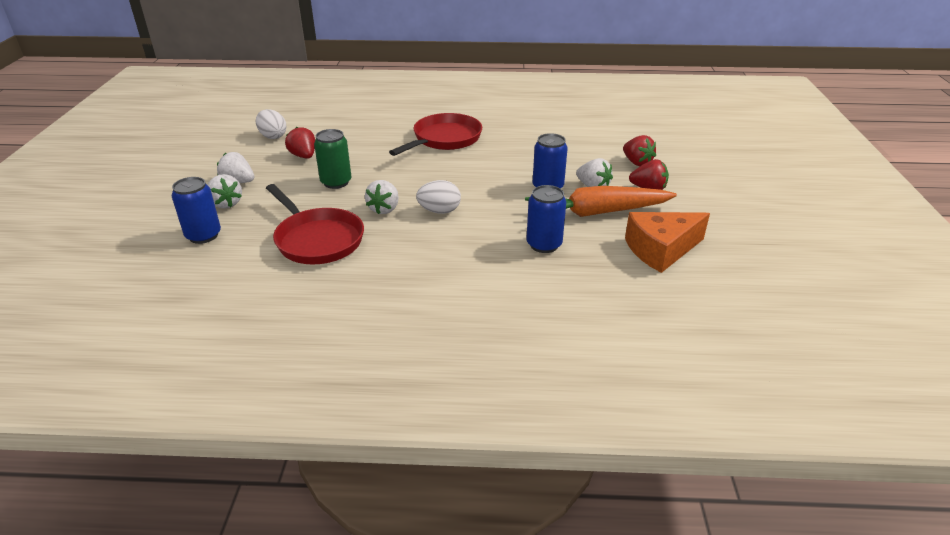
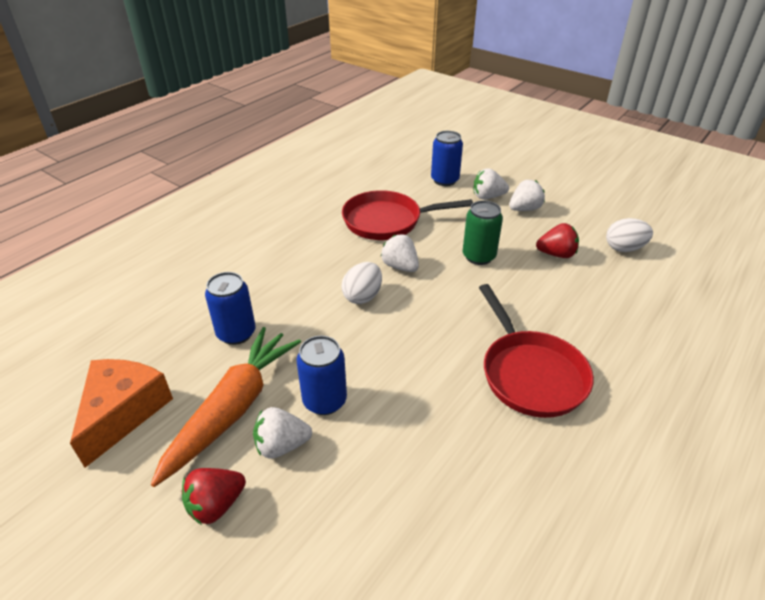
camera: 125 degrees right, 5 degrees up
(637, 162) = (286, 557): red strawberry -> none

